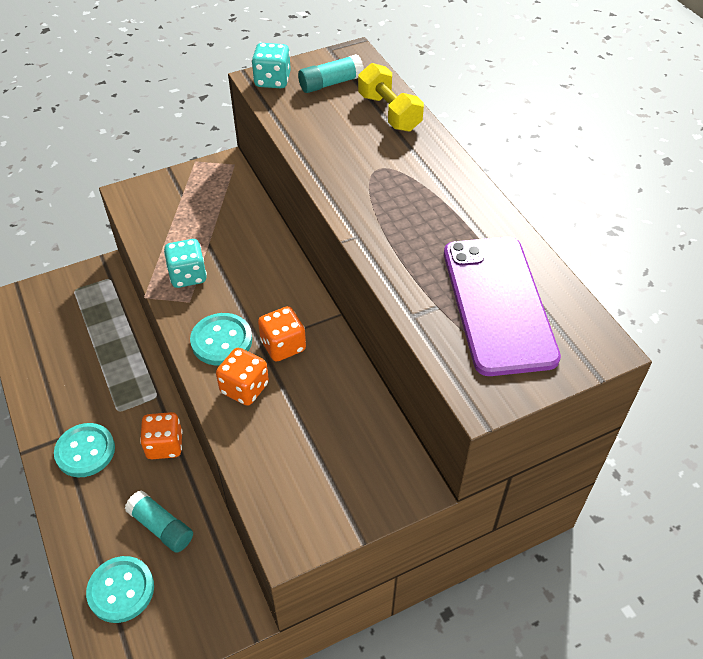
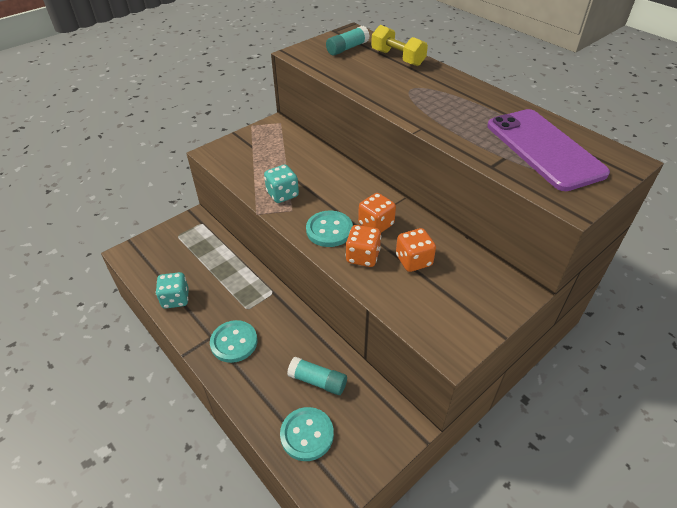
camera: 15 degrees left, 5 degrees down
(164, 445) = (294, 324): orange dice -> orange dice (413, 261)
(272, 80) = (306, 52): turquoise dice -> turquoise dice (175, 299)

